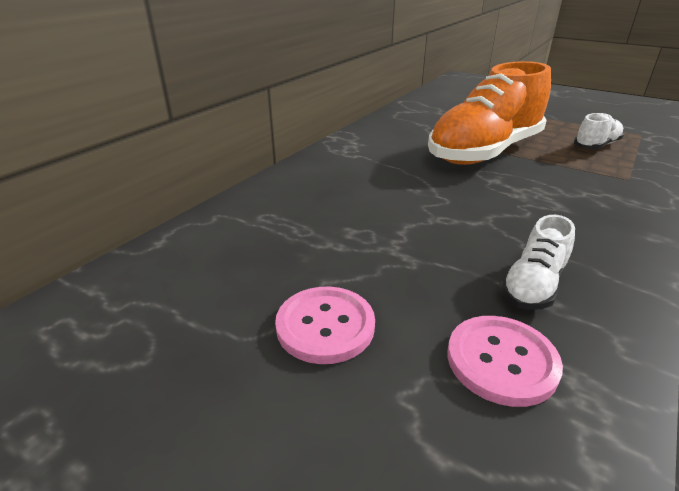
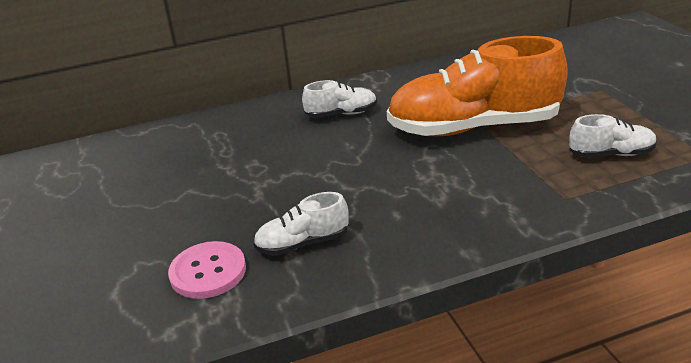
camera: 40 degrees right, 0 degrees up
(325, 326) = (154, 214): pink button -> none
(364, 168) = (341, 114): none -> white shoe

